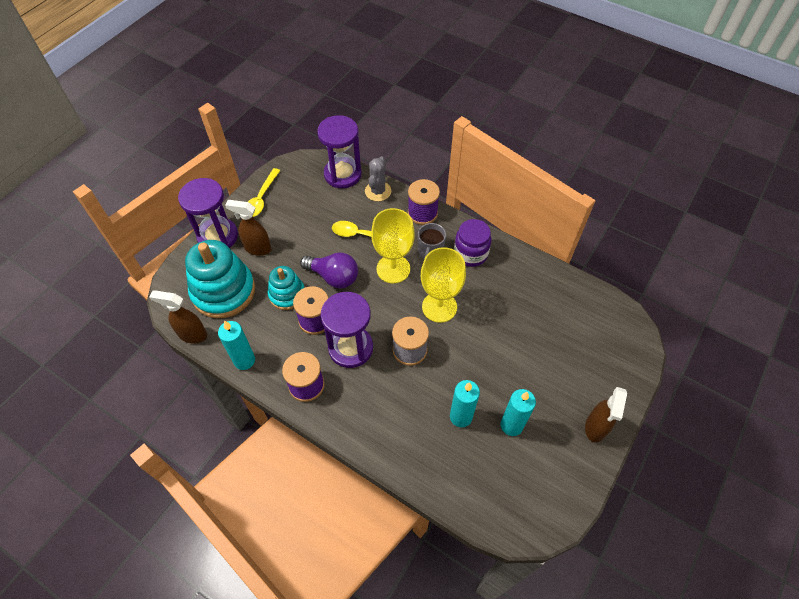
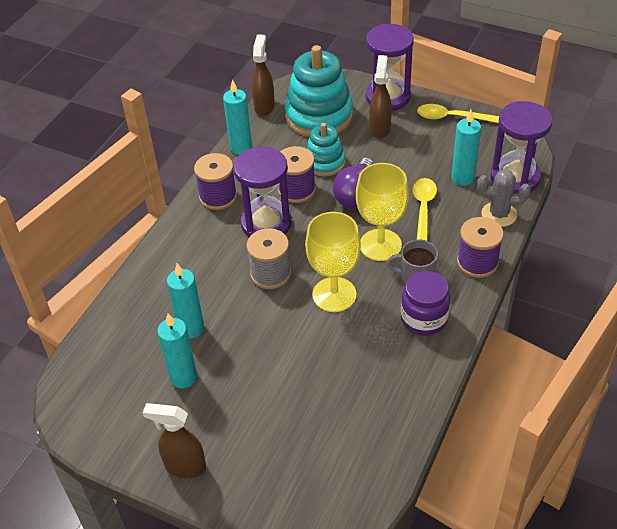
camera: 85 degrees right, 10 degrees down
(334, 205) = (462, 178): none -> turquoise candle

